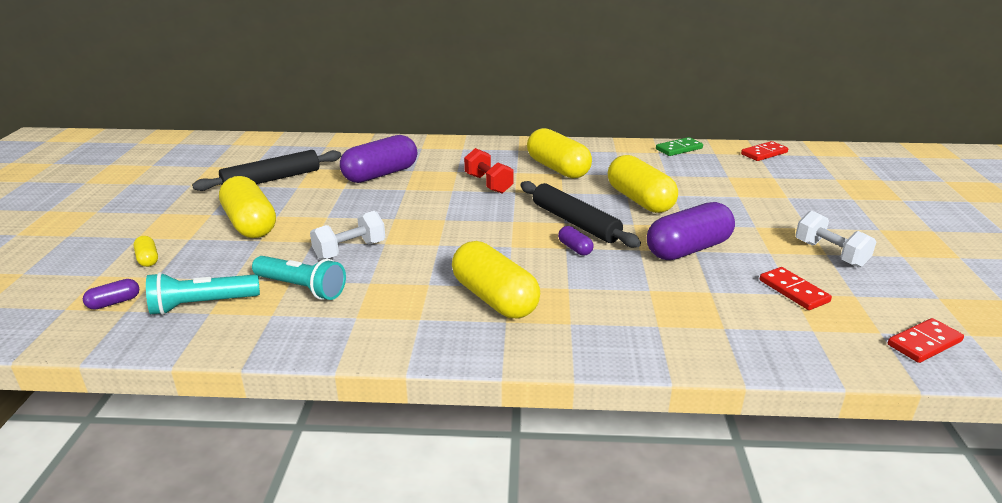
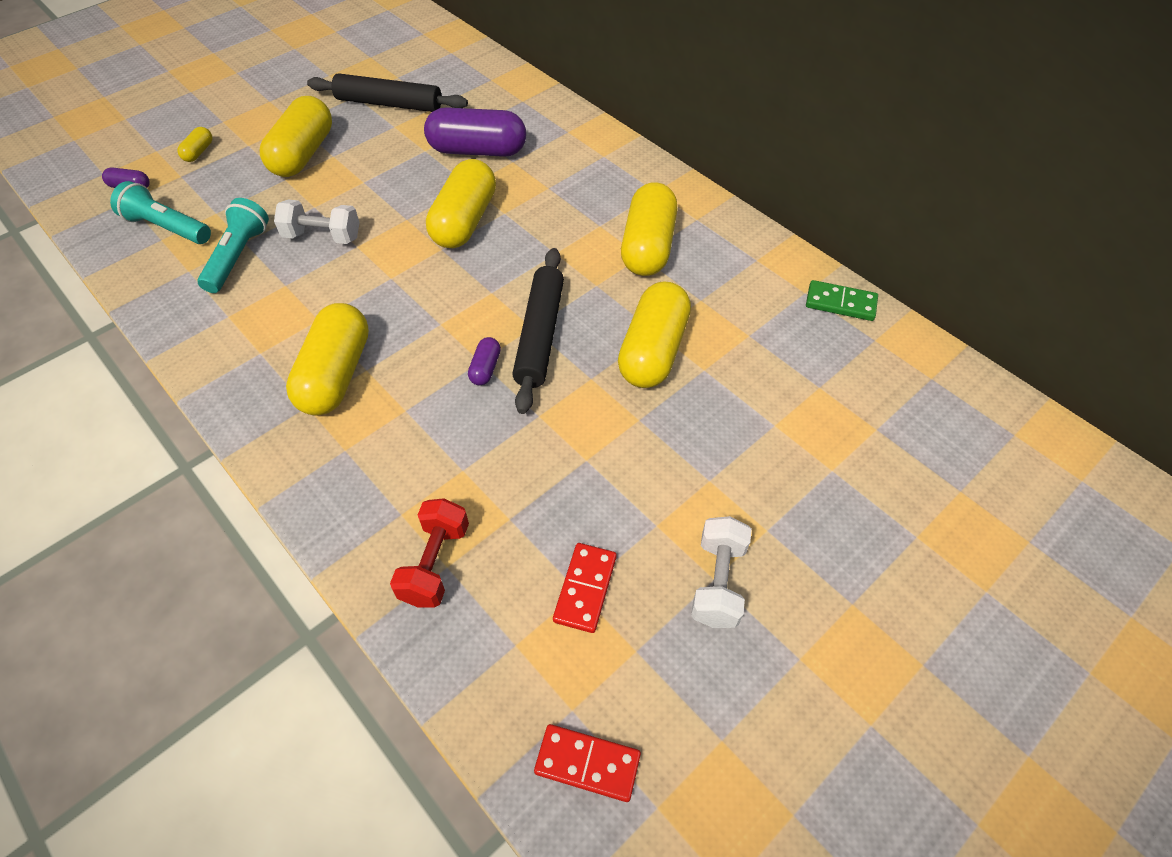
camera: 45 degrees right, 25 degrees up
(301, 288) = (238, 256): turquoise flashlight -> turquoise flashlight turned 150 degrees counterclockwise
(435, 203) = (464, 221): none -> yellow capsule
(488, 184) = (547, 225): red dumbbell -> red dumbbell (435, 563)
(688, 249) = (583, 452): purple capsule -> none
(764, 153) = (942, 383): red domino -> none

